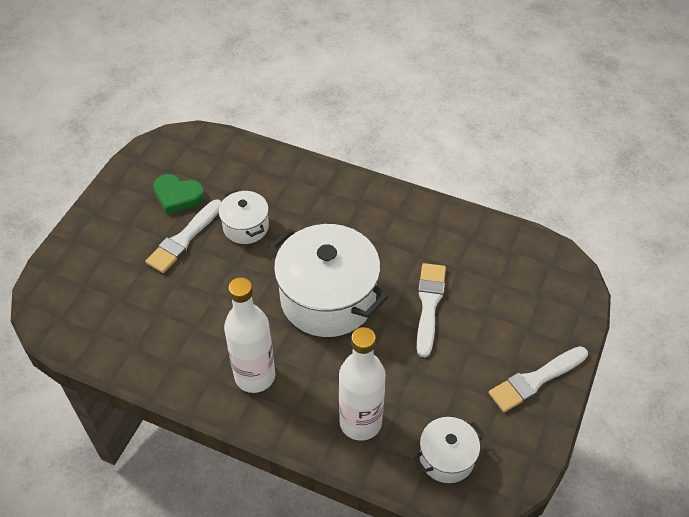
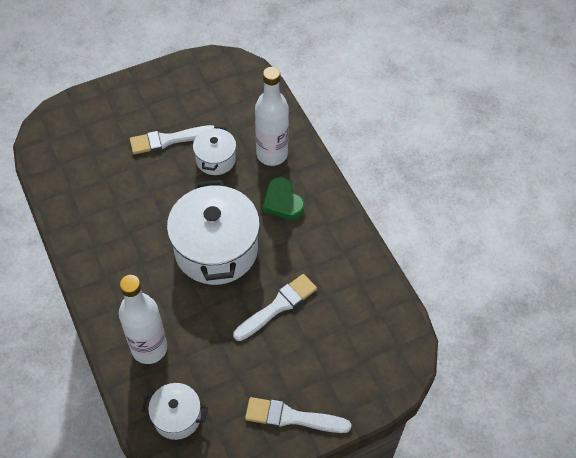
camera: 40 degrees right, 5 degrees up
(177, 196) = (195, 106): green heart -> green heart (282, 202)
(255, 376) = (118, 266): white bottle -> white bottle (272, 154)

